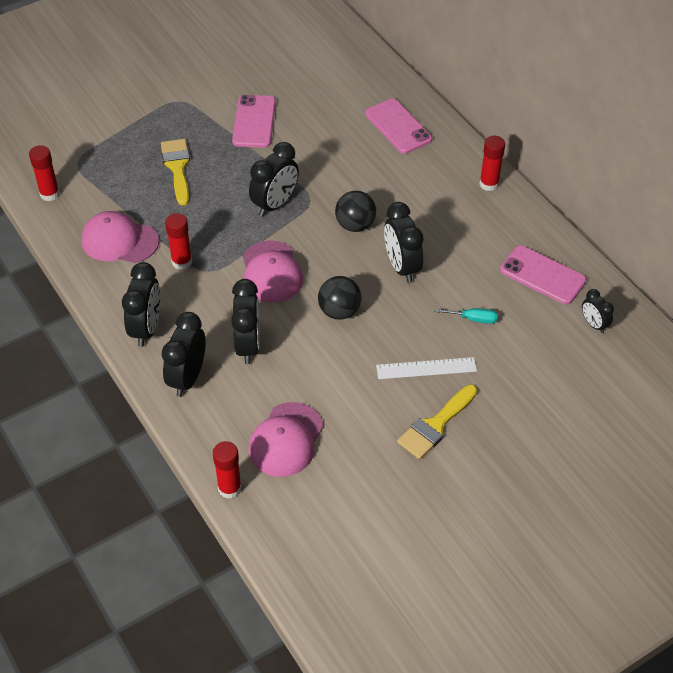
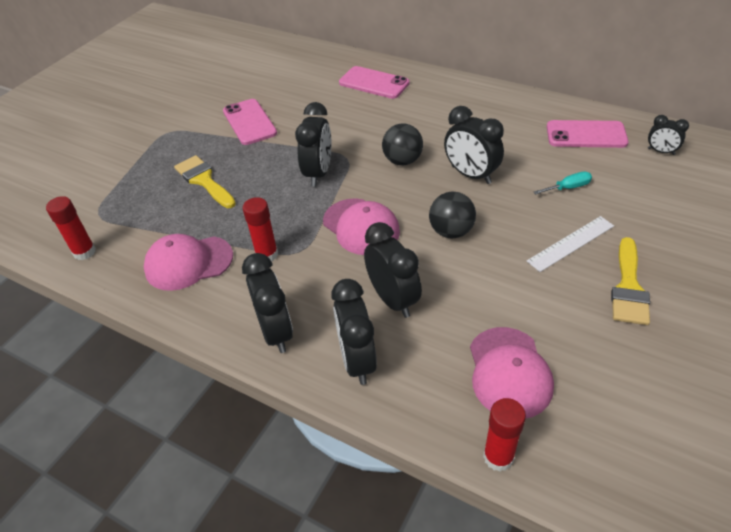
camera: 25 degrees left, 5 degrees down
(489, 184) = (481, 93): red glue stick -> none

